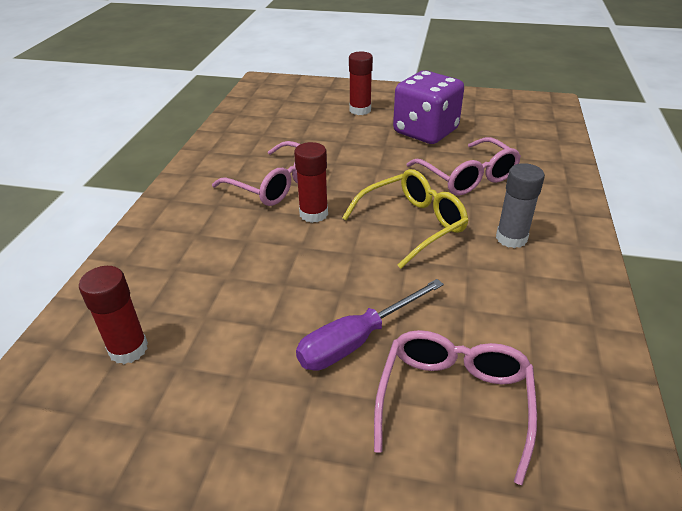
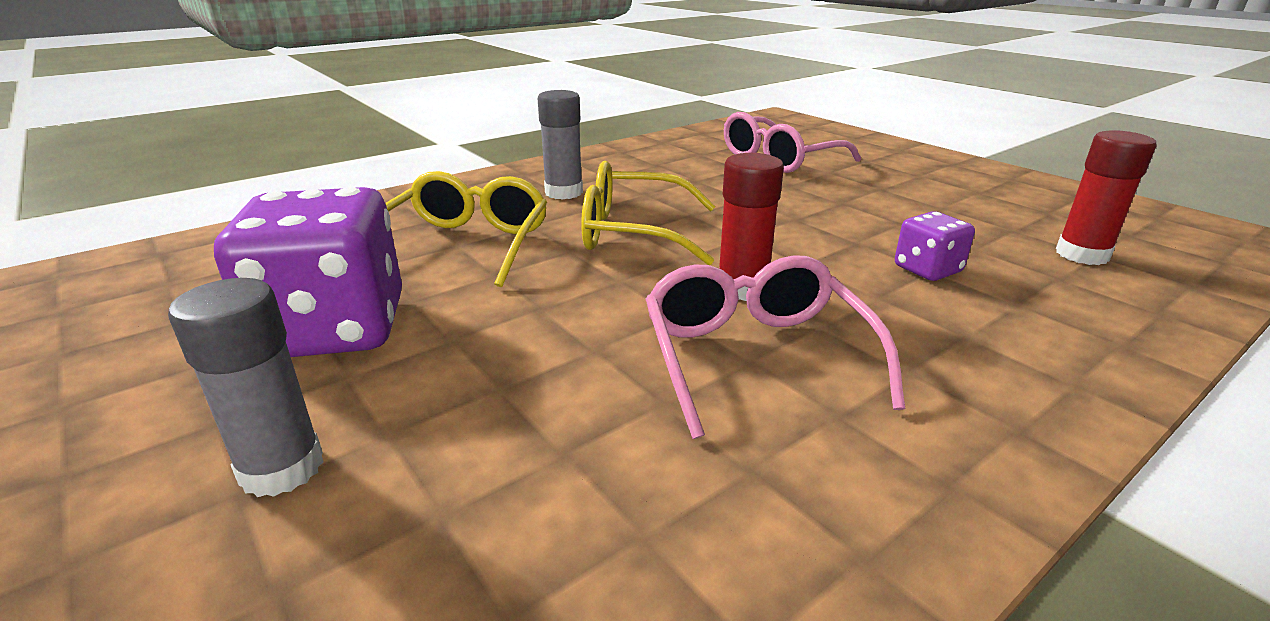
camera: 140 degrees left, 10 degrees down
(230, 275) = (927, 269): none -> purple dice
(356, 340) = (818, 193): purple screwdriver -> none
(360, 110) = (282, 468): red glue stick -> grey glue stick
(468, 177) = (466, 244): pink glasses -> yellow glasses

